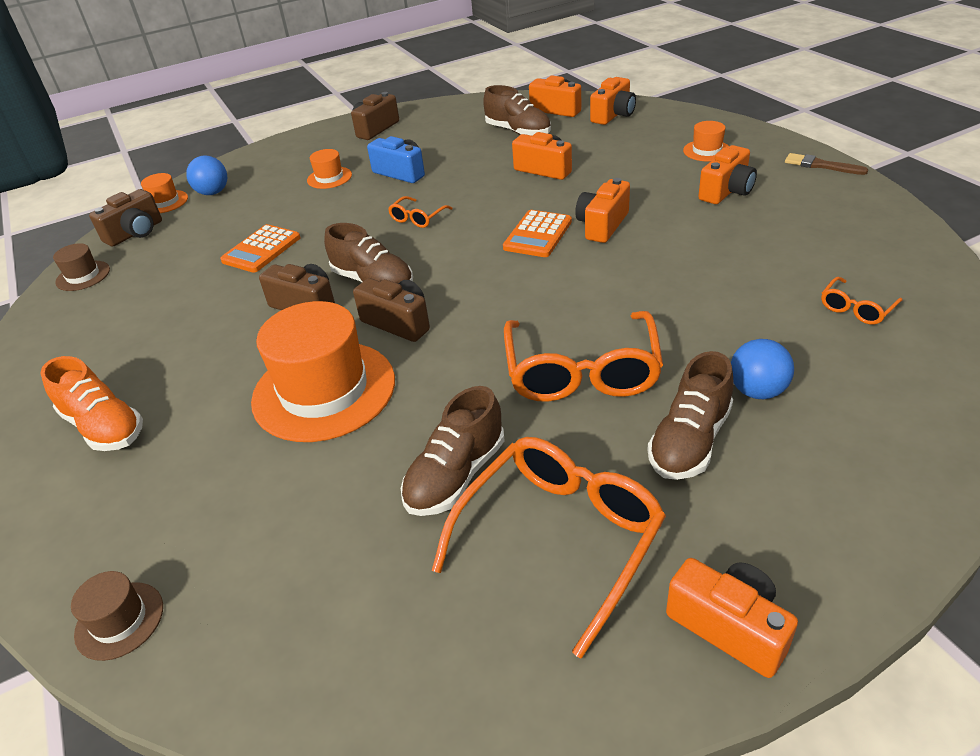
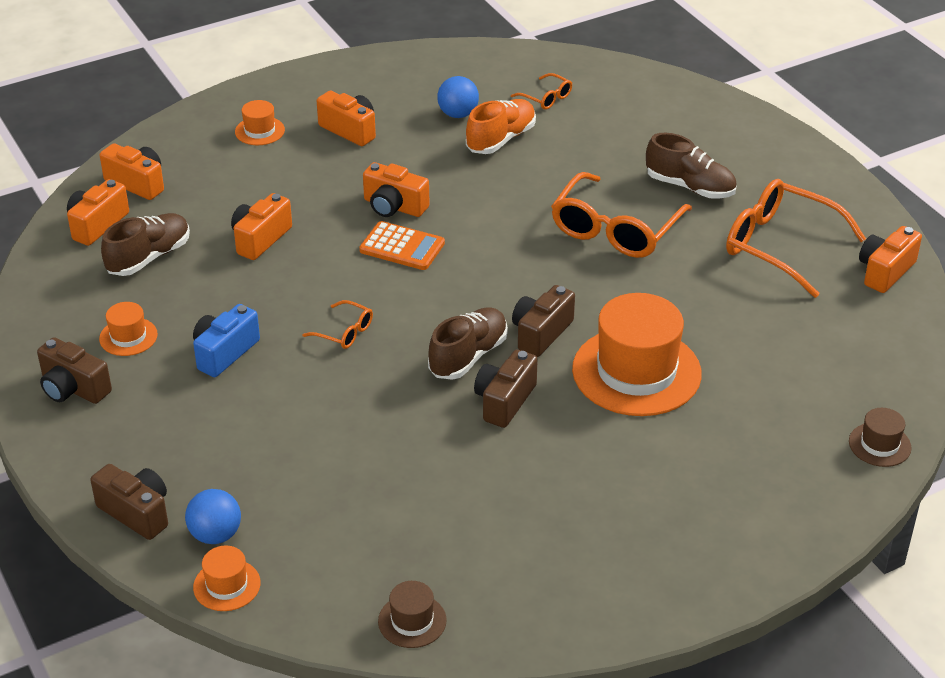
camera: 95 degrees left, 0 degrees up
(104, 427) = (687, 513): orange shoe -> orange shoe (501, 139)
(135, 233) = (311, 595): brown camera -> brown camera (136, 513)
(261, 249) = (384, 455): orange calculator -> none
(329, 178) = (213, 418): orange hat -> orange hat (128, 337)
(456, 475) = (730, 292): brown shoe -> none
(582, 371) = (615, 229): orange glasses -> orange glasses turned 120 degrees clockwise
(729, 626) = (833, 189): orange camera -> orange camera (885, 271)
(757, 391) = (639, 153): blue ball -> blue ball (458, 114)
(821, 165) = (317, 74): brown brush -> none

